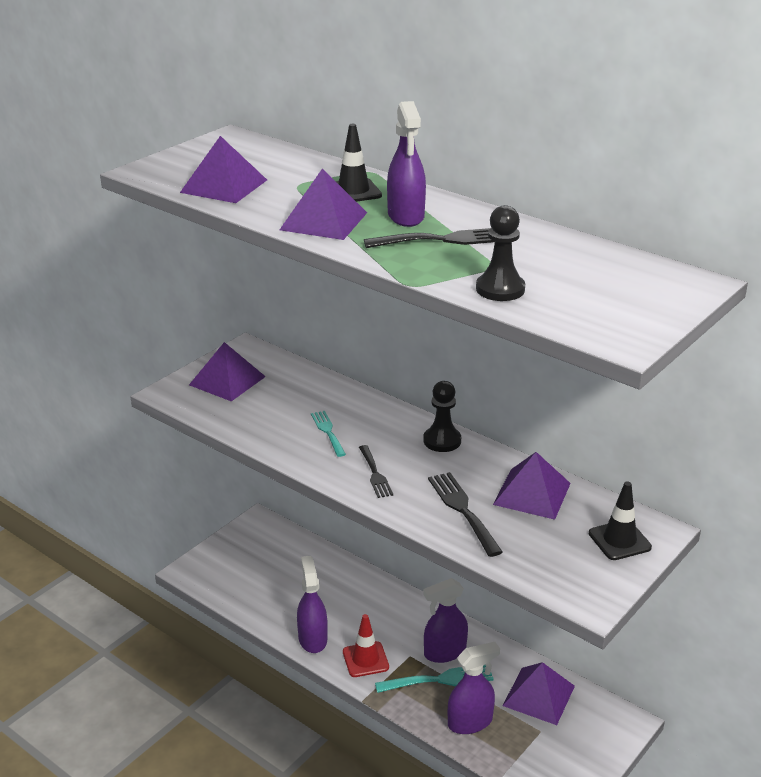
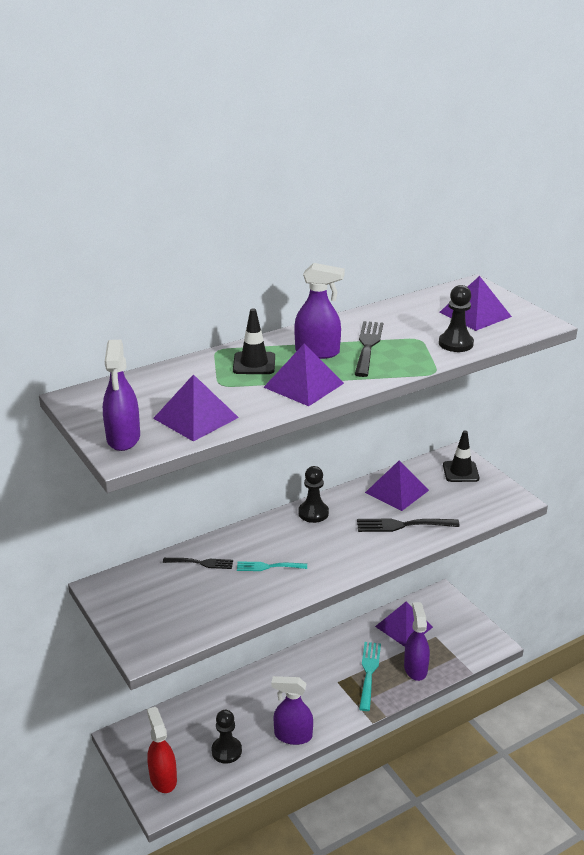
camera: 70 degrees left, 0 degrees up
(221, 563) = (163, 778): none -> red spray bottle
(227, 380) = (149, 610): purple pyramid -> purple pyramid (475, 314)
(271, 595) = (226, 751): none -> black pawn
(365, 659) = (330, 709): red traffic cone -> none
(375, 474) = (339, 555): black fork -> black fork (201, 563)
(444, 652) = (342, 661): purple spray bottle -> purple spray bottle (123, 438)

